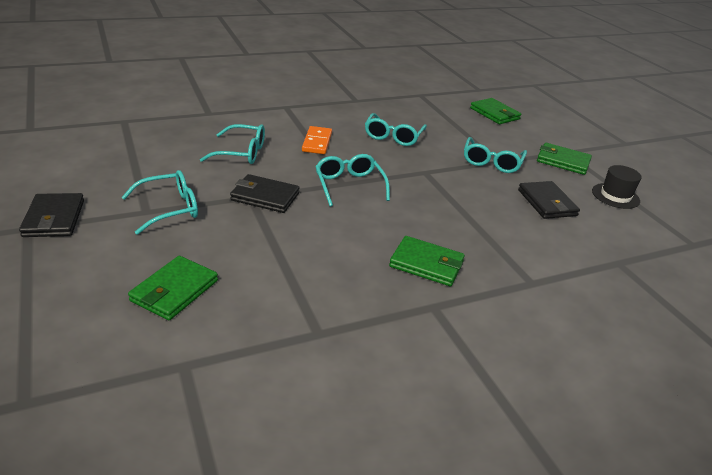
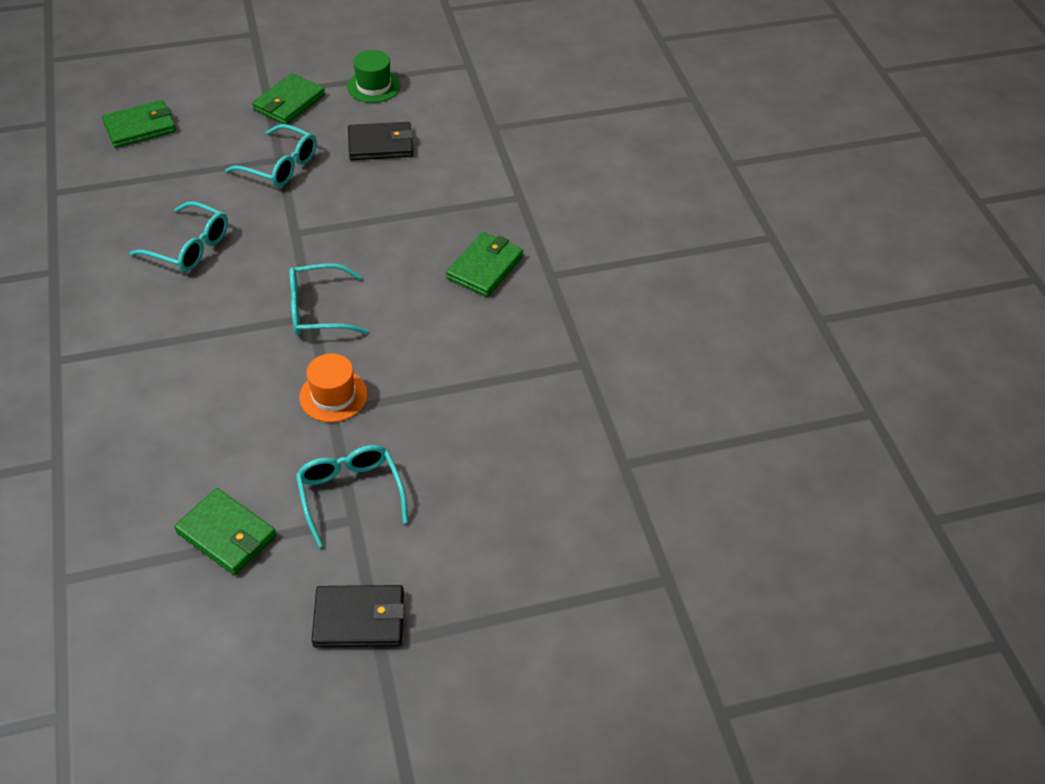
camera: 80 degrees left, 15 degrees up
(174, 291) = (516, 478): green wallet -> green wallet (226, 534)
(241, 152) = (207, 419): turquoise glasses -> none
(265, 196) = (333, 395): black wallet -> orange hat
(317, 142) = (191, 332): orange domino -> none
(615, 196) = (373, 86): black hat -> green hat

